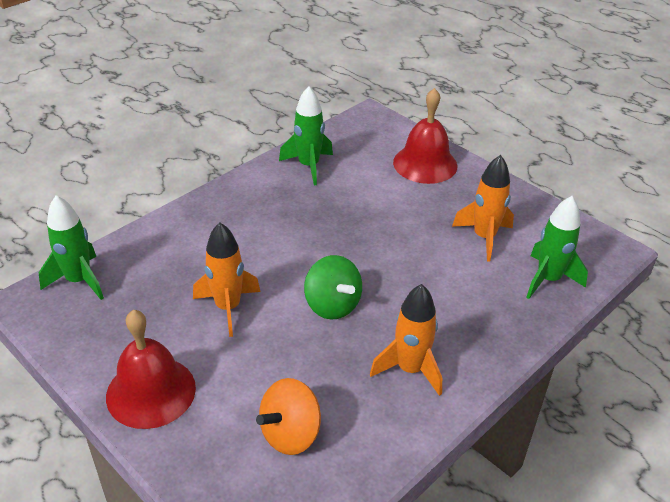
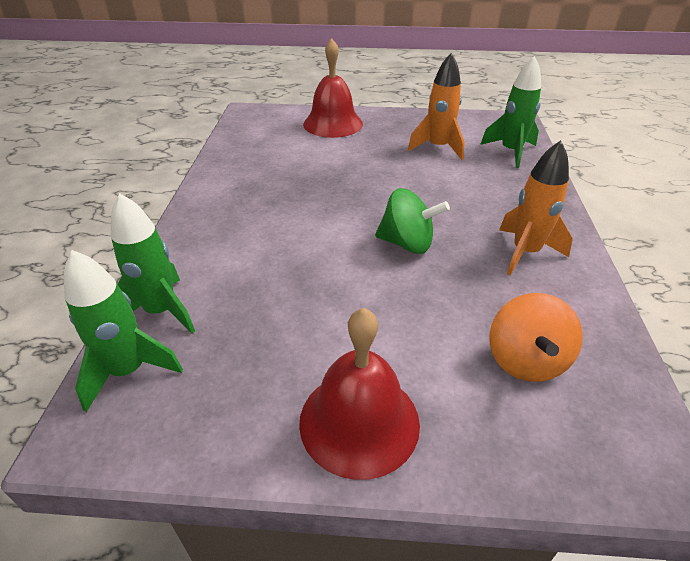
camera: 40 degrees left, 0 degrees up
(228, 308) = (326, 297): orange rocket -> none
(308, 166) = (245, 161): green rocket -> green rocket (161, 311)

